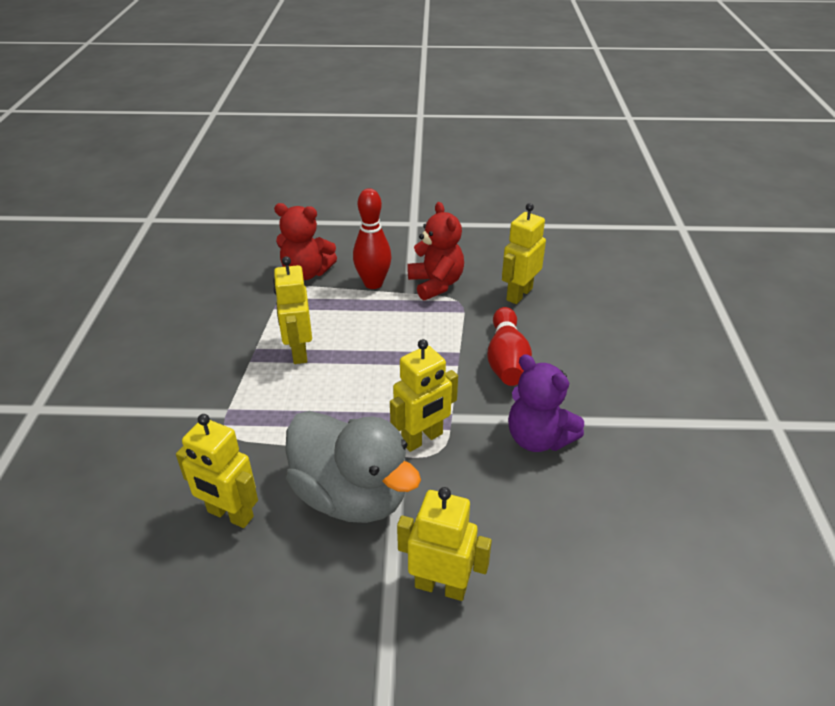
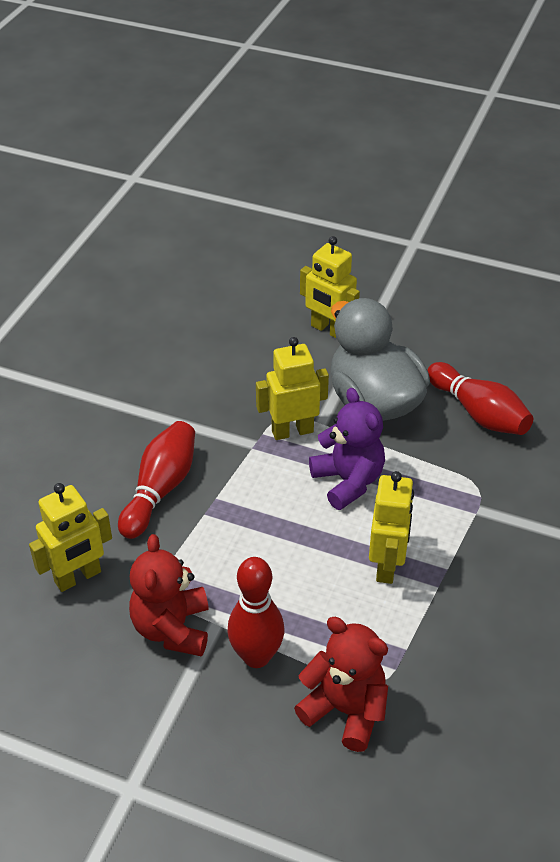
camera: 160 degrees left, 5 degrees up
(230, 514) = (478, 413): yellow robot -> red bowling pin
(538, 438) = (188, 404): purple teddy bear -> purple teddy bear (348, 481)

